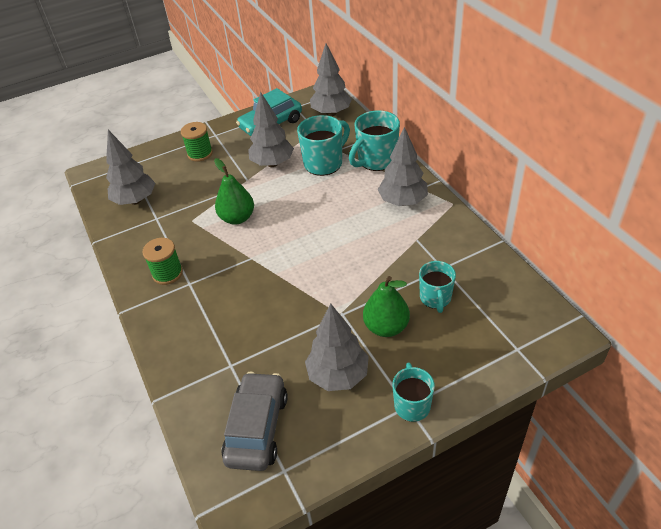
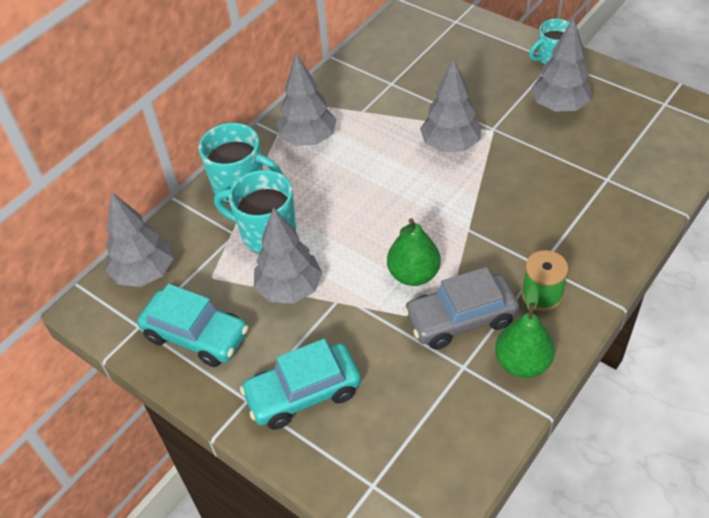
camera: 115 degrees left, 5 degrees up
(135, 200) = (445, 417): grey tree -> grey tree (450, 145)
(200, 154) = (303, 393): green spool -> turquoise car
(257, 428) = (647, 133): grey car -> grey car (460, 319)
(386, 327) = (487, 96): green pear -> green pear (522, 363)
(435, 298) = (433, 77): turquoise mug -> none

